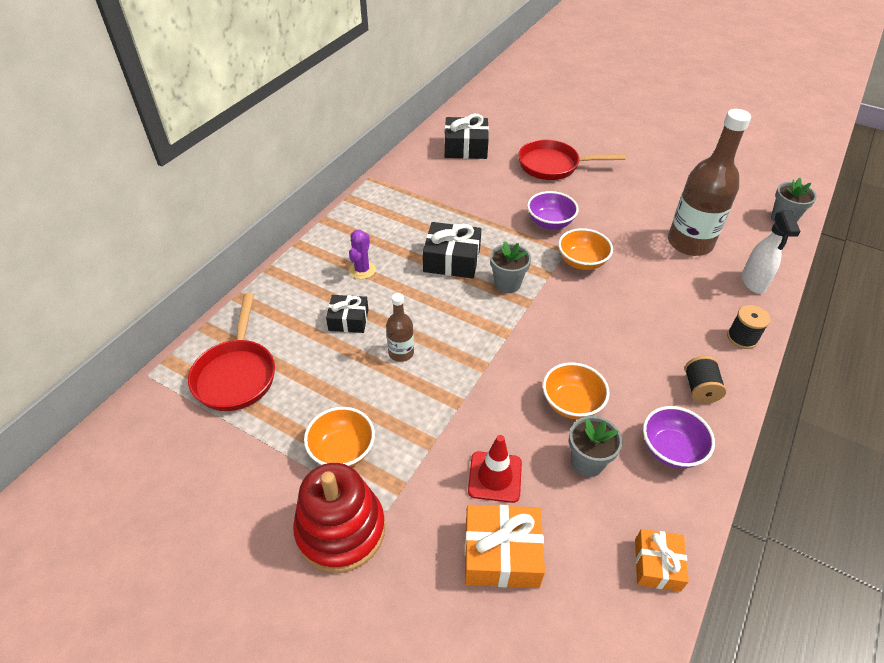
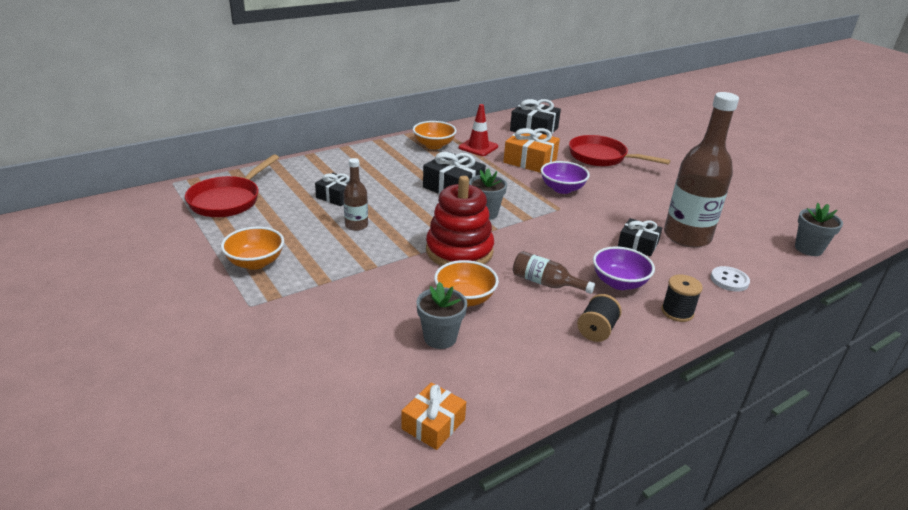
camera: 25 degrees right, 15 degrees down
(341, 530) = (207, 303): red stacking toy -> red stacking toy (459, 251)
(362, 270) = (376, 173): purple cactus -> none
(495, 477) = (352, 318): red traffic cone -> red traffic cone (478, 147)
(501, 553) = (309, 363): orange gift -> orange gift (530, 161)
(581, 262) = (566, 219): orange bowl -> orange bowl (434, 145)
(622, 351) = (546, 283): none -> brown bottle
(660, 269) = (638, 244): none -> black gift
(671, 449) = (526, 358): purple bowl -> purple bowl (619, 283)
(753, 282) = (729, 280): white spray bottle -> white button

